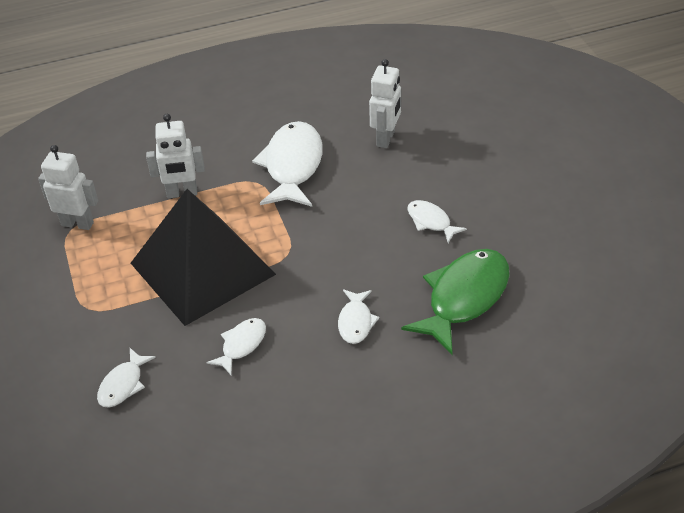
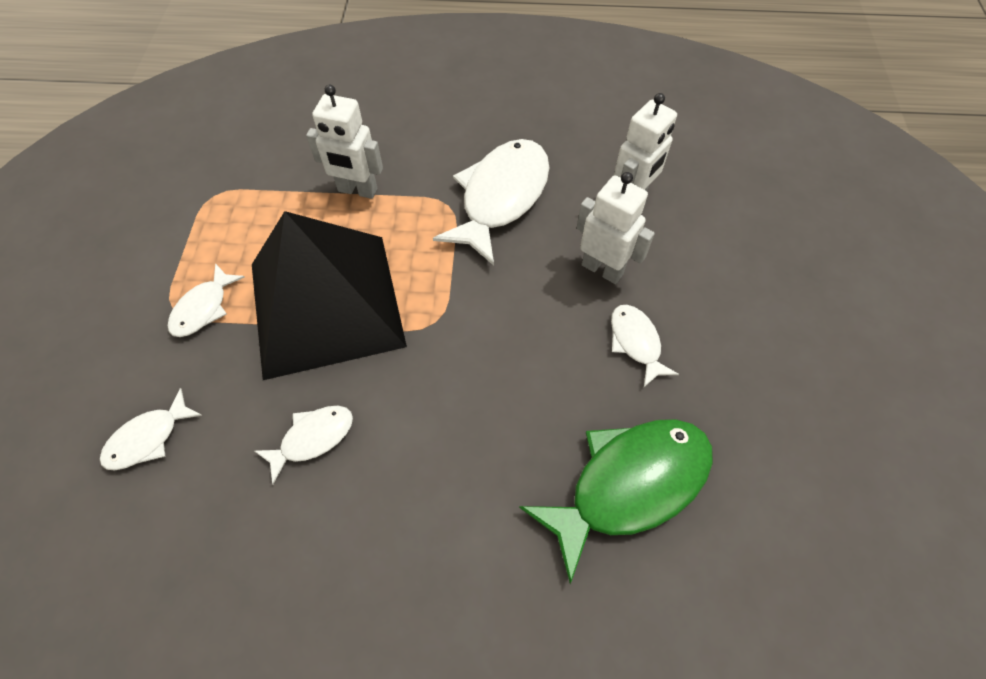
camera: 20 degrees right, 15 degrees up
(77, 223) = (226, 190): white robot -> white robot (602, 269)
(356, 322) = (469, 463): white fish -> white fish (203, 308)

